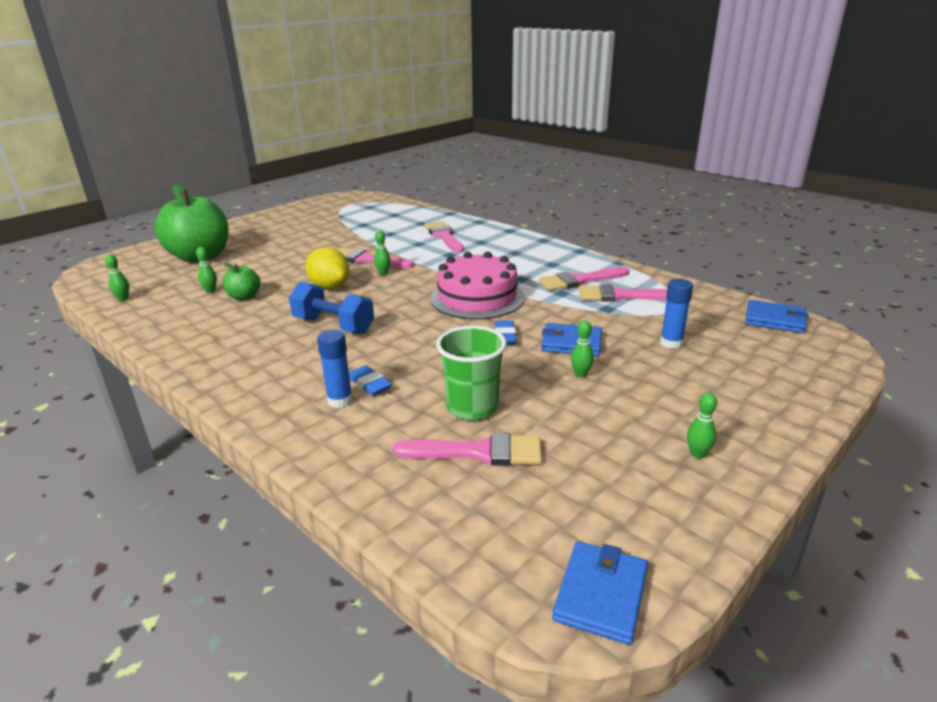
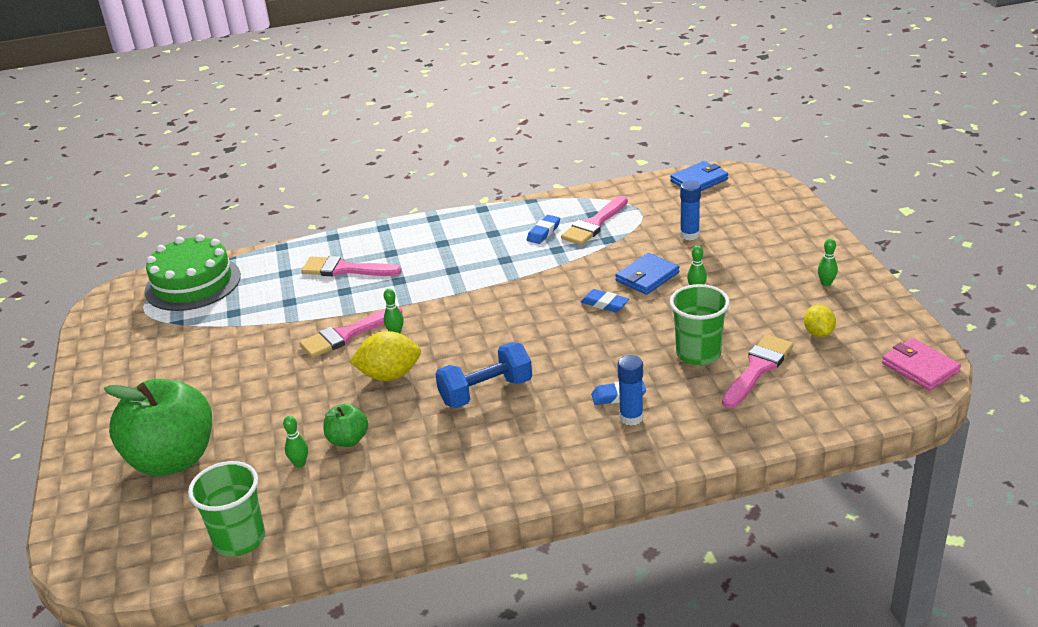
camera: 55 degrees left, 5 degrees up
(123, 299) = (239, 539): green bowling pin -> green cup
(384, 207) = (193, 283): none -> green cake
(477, 297) = (517, 295): pink cake -> none
(579, 281) = (543, 232): pink brush -> blue eraser
(589, 477) = (818, 333): none -> yellow lemon
(601, 595) = (920, 367): blue wallet -> pink wallet

